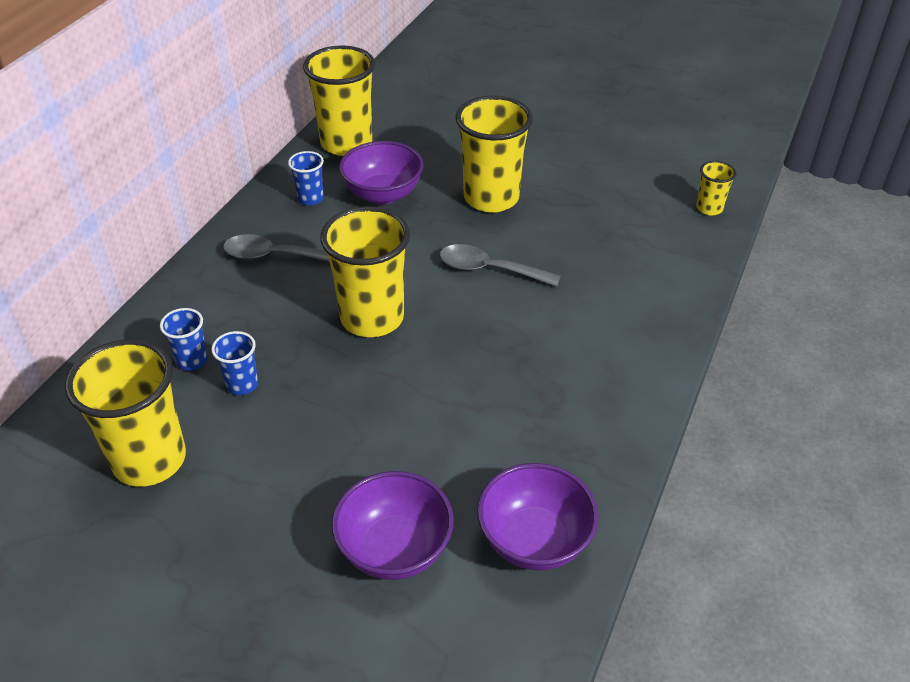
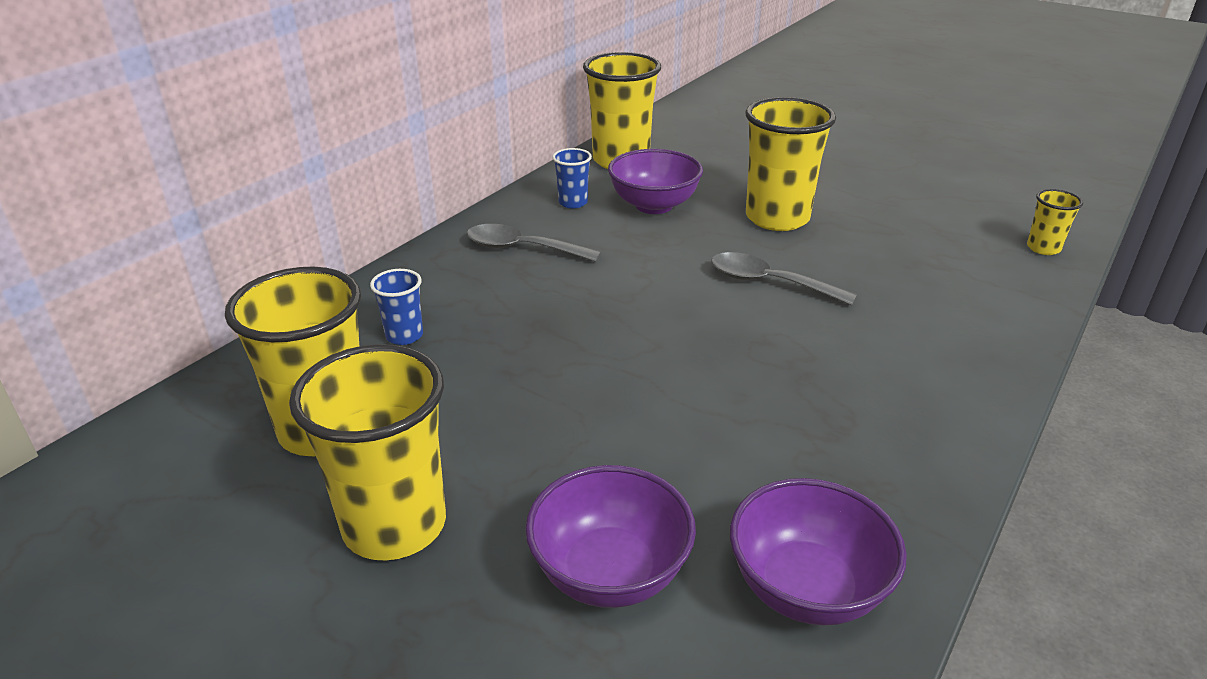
camera: 10 degrees right, 10 degrees down
(242, 384) = (455, 365): blue cup -> none
(372, 318) = (622, 315): yellow cup -> yellow cup (394, 525)

